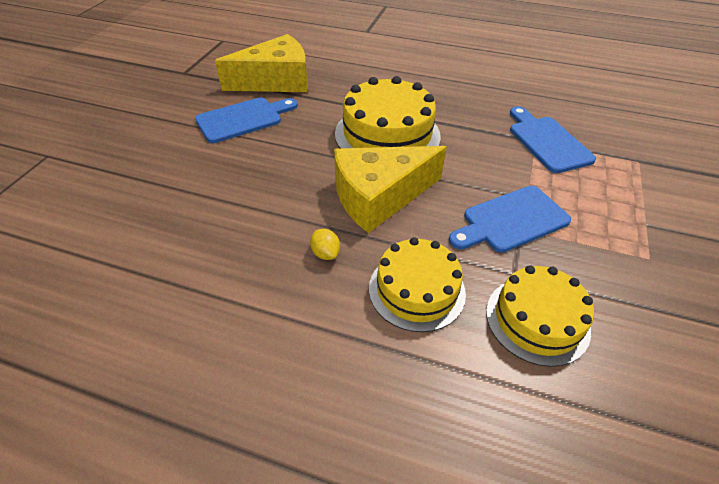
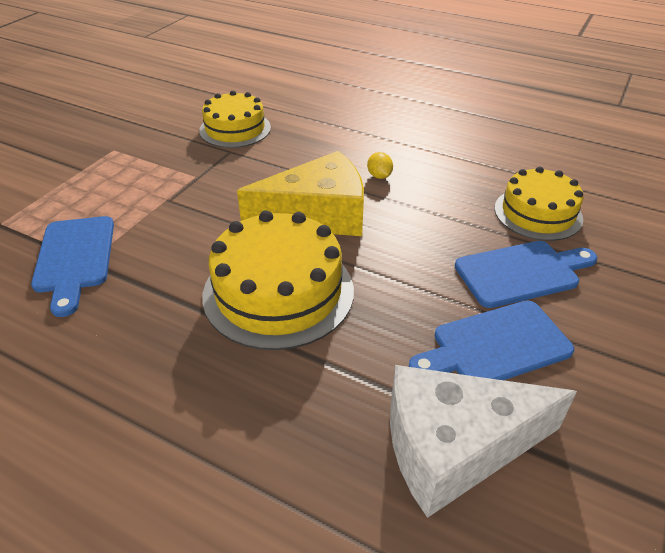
camera: 170 degrees left, 5 degrees down
(276, 81) = (454, 447): yellow cheese -> white cheese
(416, 290) = (311, 149): yellow cake -> yellow cake (538, 213)
(511, 220) = (200, 183): blue cutting board -> blue cutting board (521, 272)

